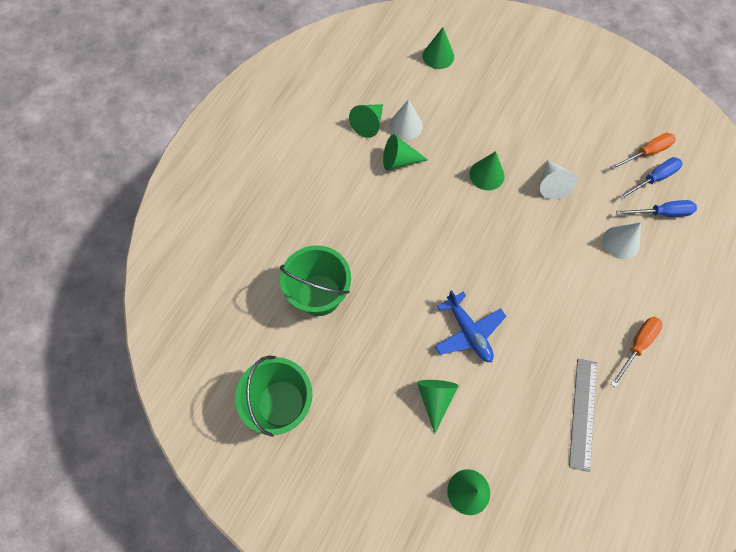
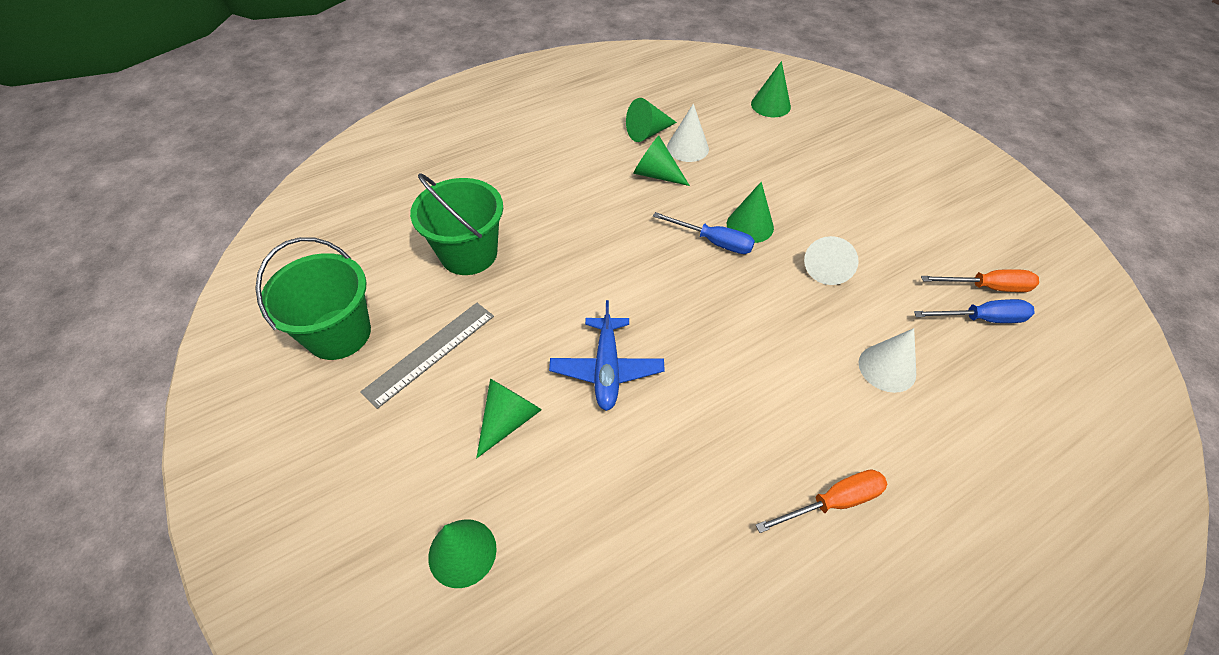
camera: 30 degrees right, 15 degrees down
(583, 413) = (693, 546): grey ruler -> grey ruler (430, 353)
(661, 213) = (971, 361): blue screwdriver -> blue screwdriver (713, 242)

